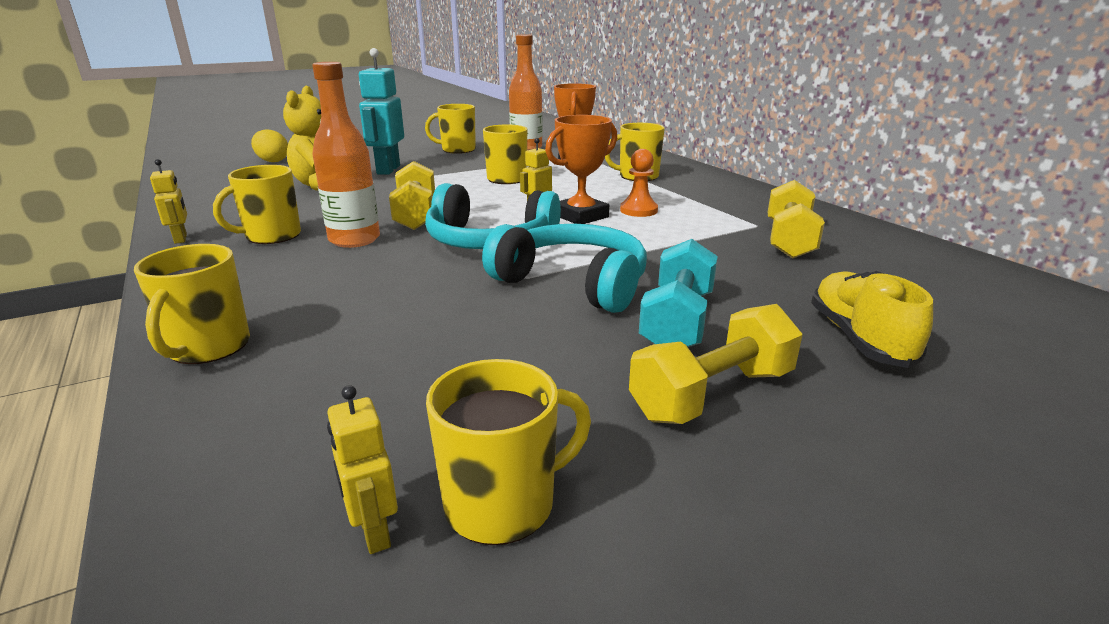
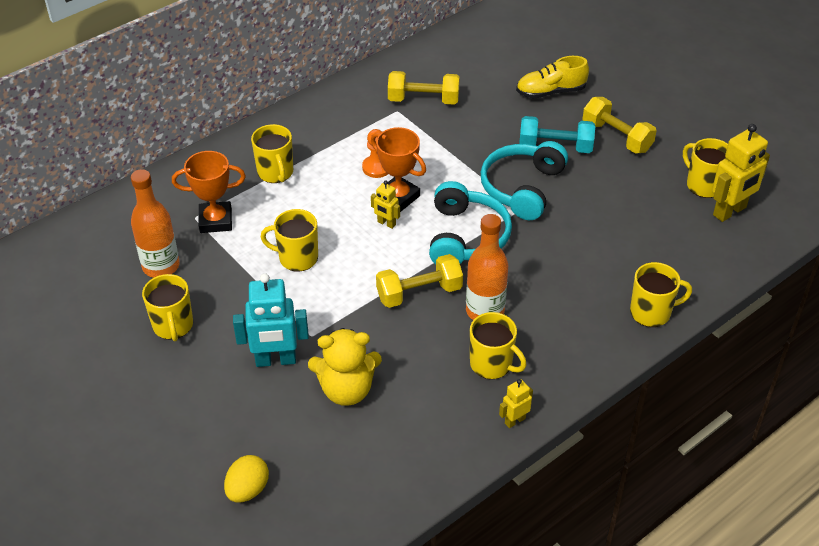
camera: 100 degrees left, 20 degrees up
(373, 532) = (730, 211): yellow robot -> yellow robot, size x1.96

